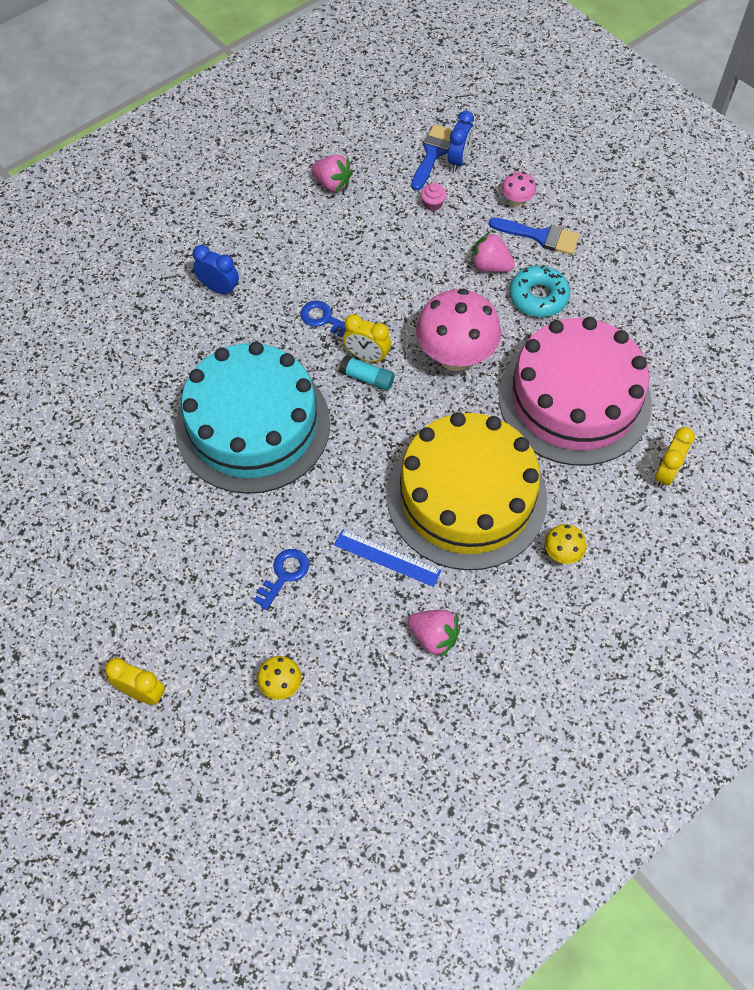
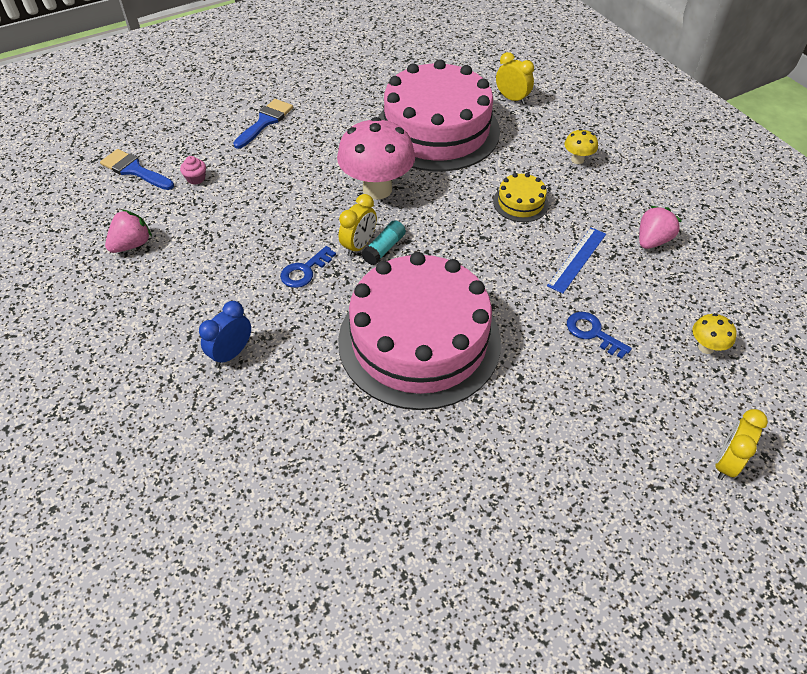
camera: 80 degrees left, 10 degrees down
(253, 425) = (419, 340): turquoise cake -> pink cake
(459, 160) = (152, 155): blue clock -> none
(466, 496) = (520, 203): yellow cake -> yellow cake, size x0.40
(490, 266) = (285, 154): pink strawberry -> none
(516, 202) = (220, 129): pink mushroom -> none
(538, 297) = (329, 133): turquoise donut -> none

